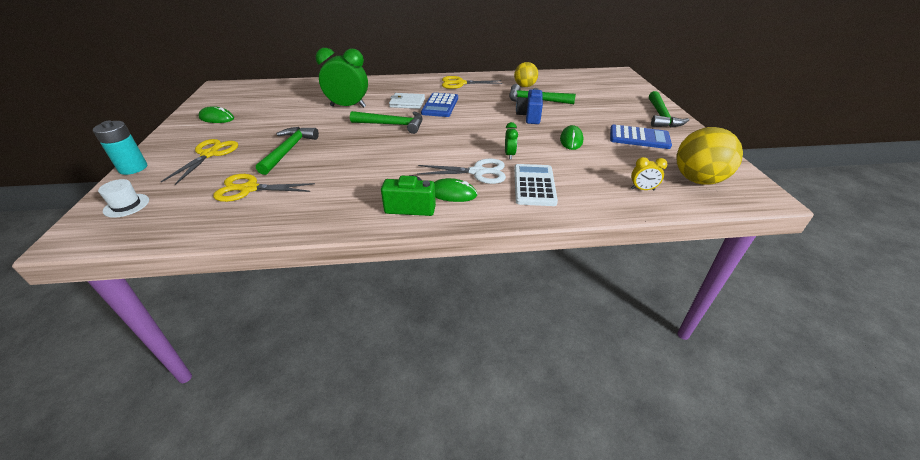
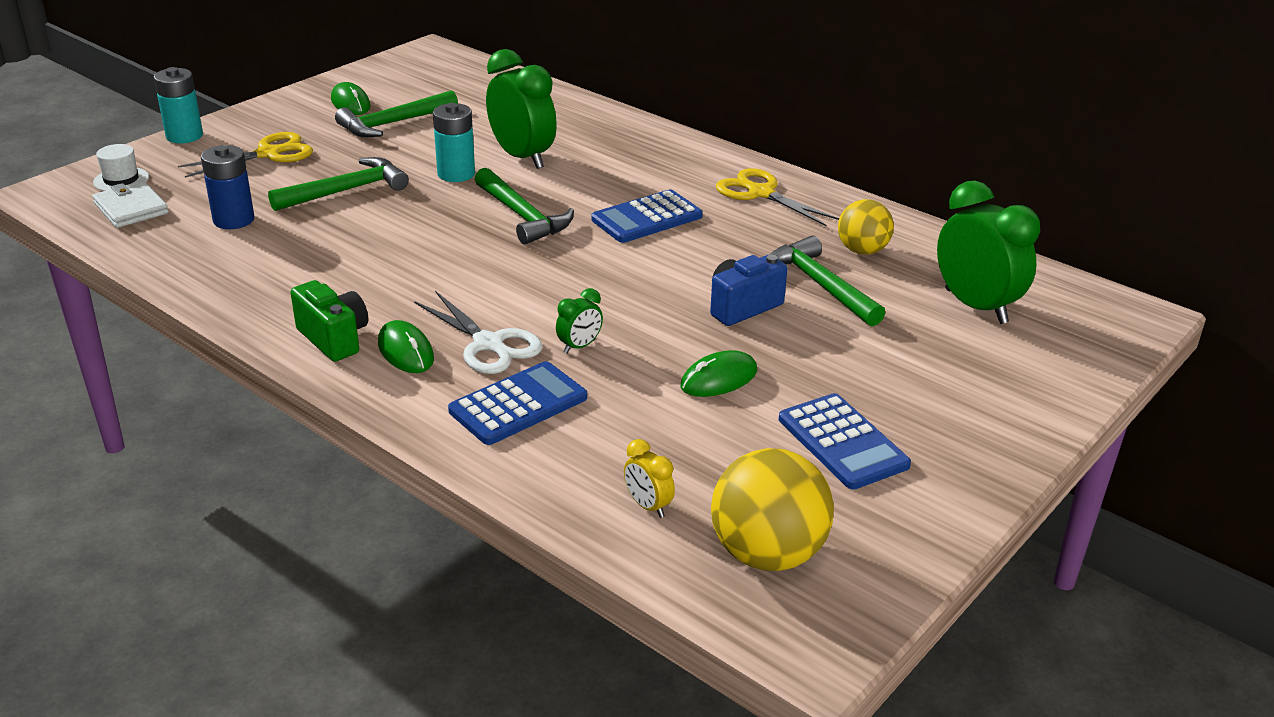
camera: 45 degrees right, 5 degrees down
(248, 189) = (234, 220): yellow scissors -> blue battery
(331, 123) = (456, 174): none -> turquoise battery
(407, 103) = (609, 190): white wallet -> white wallet (131, 208)
(534, 185) = (518, 404): white calculator -> blue calculator
(584, 87) = (976, 306): none -> green clock
(661, 116) = (988, 436): green hammer -> green hammer (393, 123)

